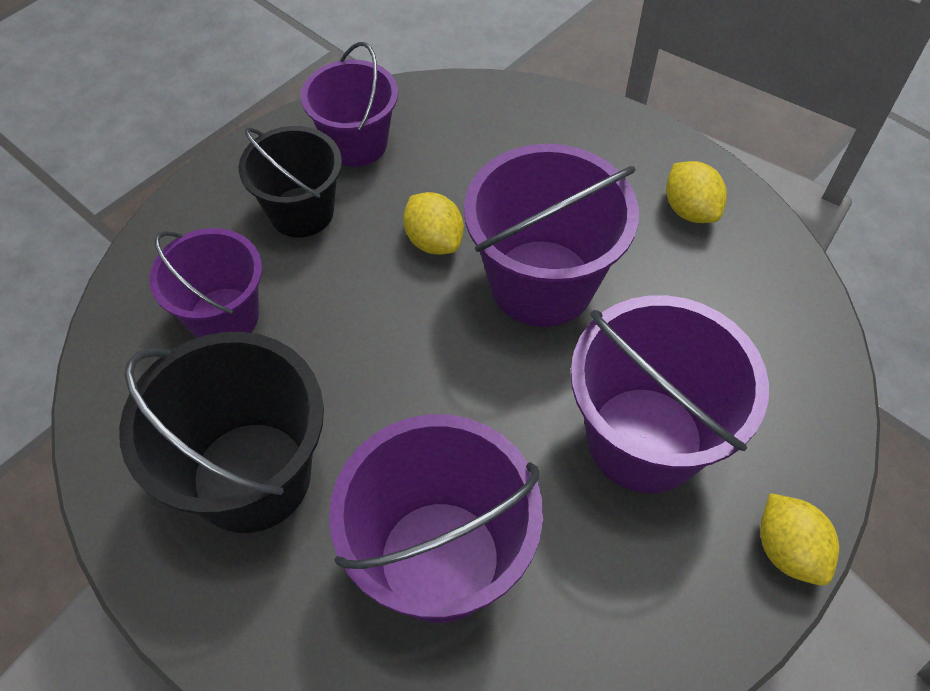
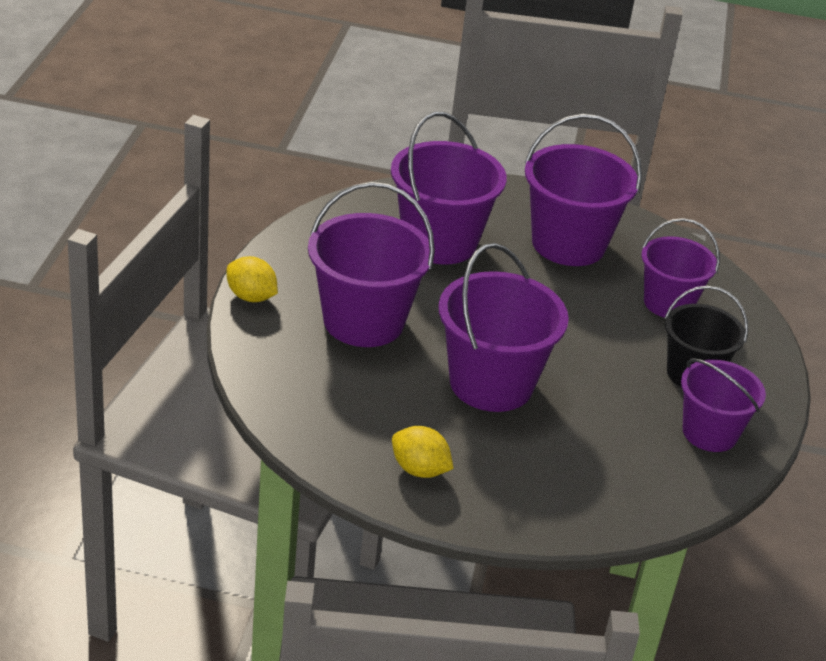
camera: 145 degrees right, 20 degrees down
(251, 476) = (568, 244): black bucket -> purple bucket
(434, 241) = (587, 385): yellow lemon -> none

